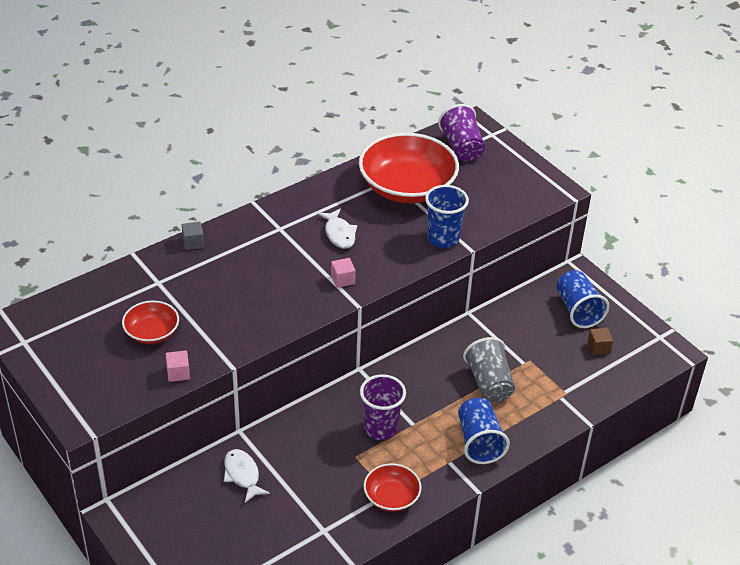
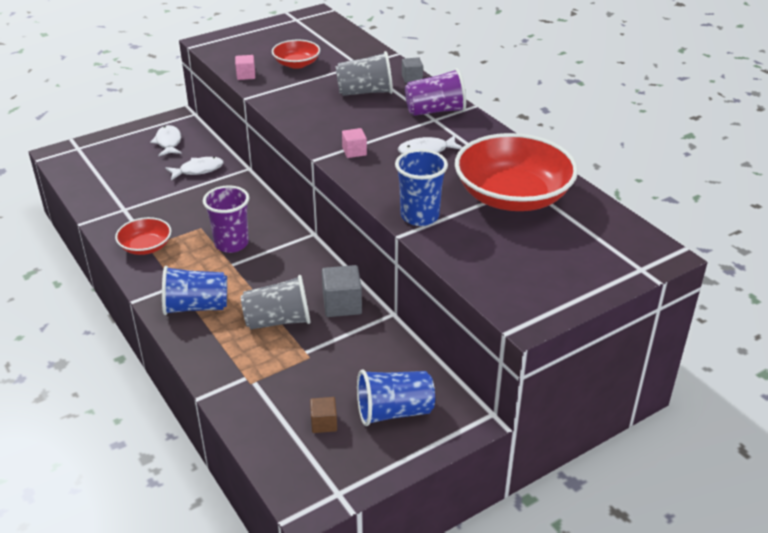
camera: 95 degrees right, 5 degrees down
(178, 514) = (168, 142): none -> white fish
(223, 275) = (365, 92): none -> grey cup
(461, 147) = (603, 241): purple cup -> purple cup (435, 111)
(461, 343) = (342, 304): none -> grey cube

